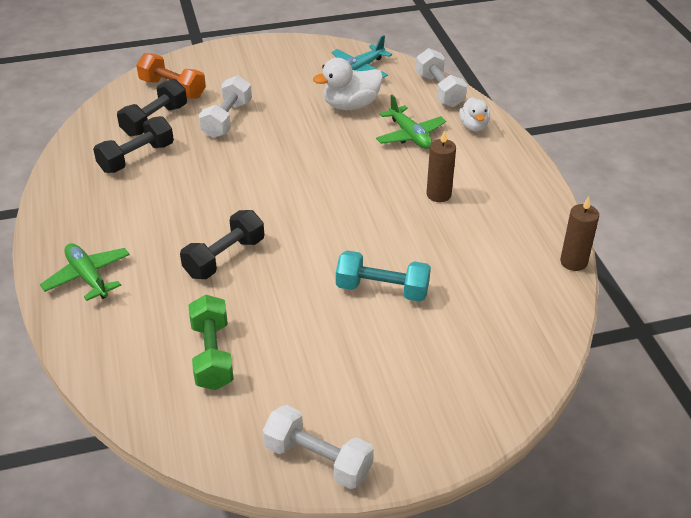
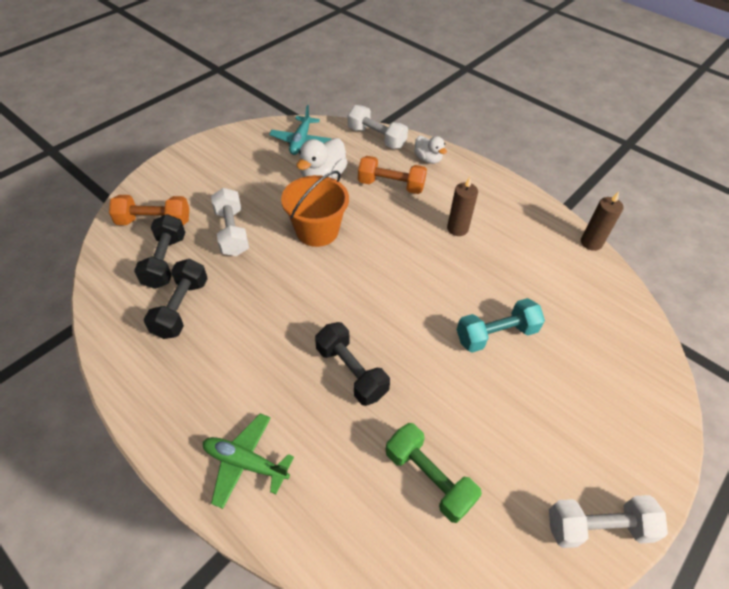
camera: 35 degrees left, 10 degrees up
(224, 258) = (351, 371): black dumbbell -> black dumbbell turned 45 degrees counterclockwise
(301, 146) = (317, 231): none -> orange bucket
(410, 135) = (391, 185): green plane -> orange dumbbell

